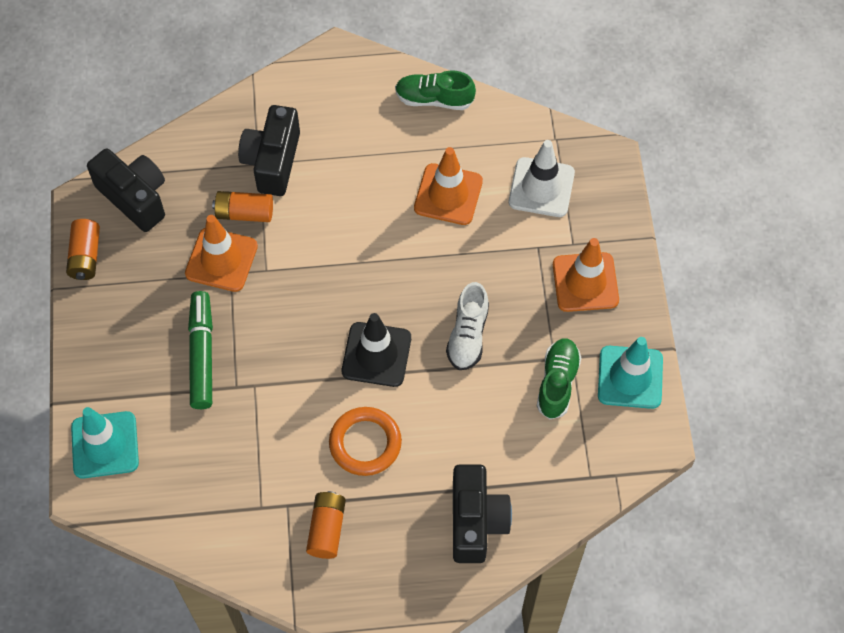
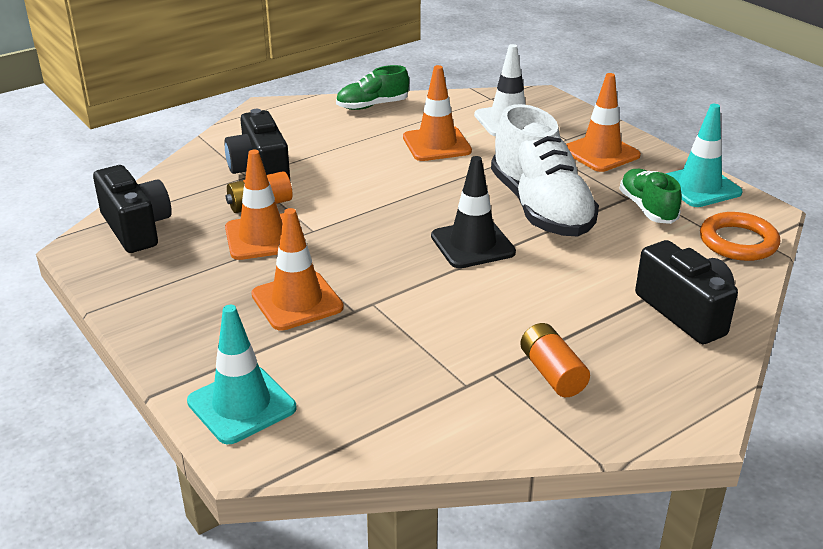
camera: 30 degrees left, 30 degrees down
(85, 256) = (109, 279): orange battery -> none
(135, 197) = (136, 228): black camera -> black camera turned 45 degrees clockwise
(202, 354) = (297, 301): green marker -> orange traffic cone
(365, 443) = (524, 301): orange ring -> orange ring (738, 242)
(468, 335) = (541, 208): white shoe -> white shoe, size x1.85

